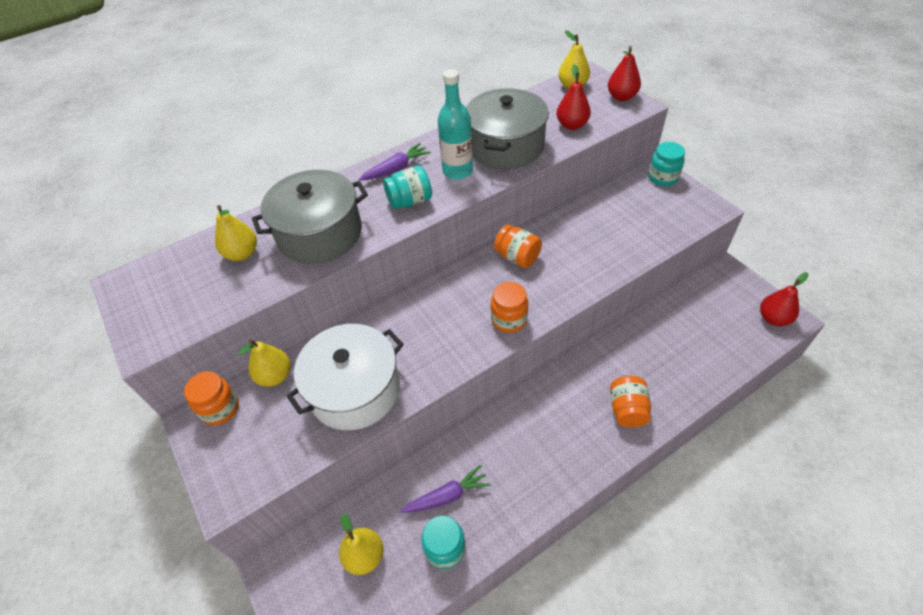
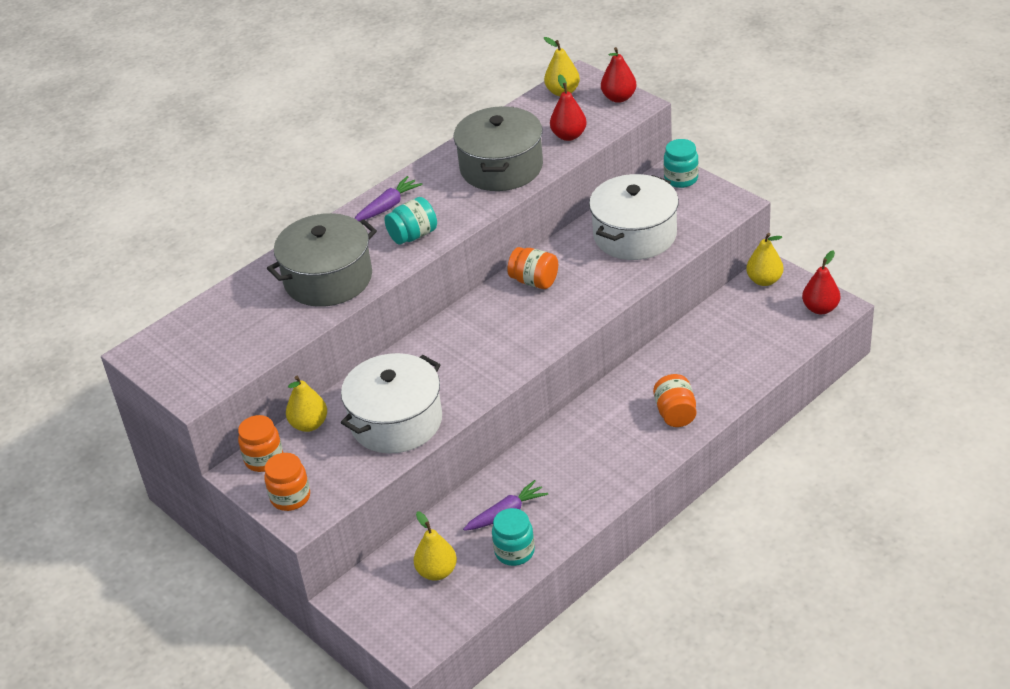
camera: 10 degrees left, 10 degrees down
(242, 253) = (253, 308): yellow pear -> yellow pear (764, 280)
(457, 171) = (455, 199): turquoise bottle -> none
(509, 319) = (537, 338): orange jar -> orange jar (290, 497)
(615, 225) = (635, 235): none -> white pot

